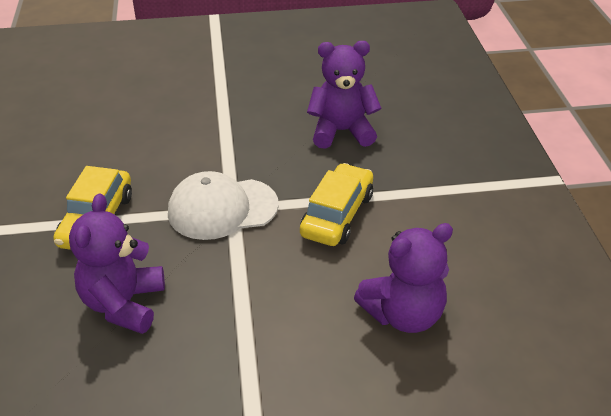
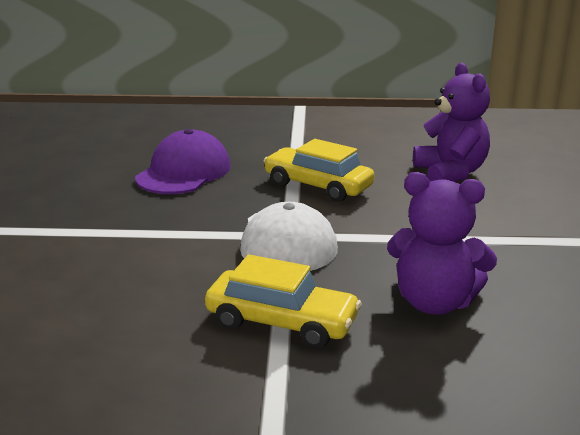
camera: 80 degrees left, 15 degrees down
(341, 131) = (184, 172): purple teddy bear -> purple cap

